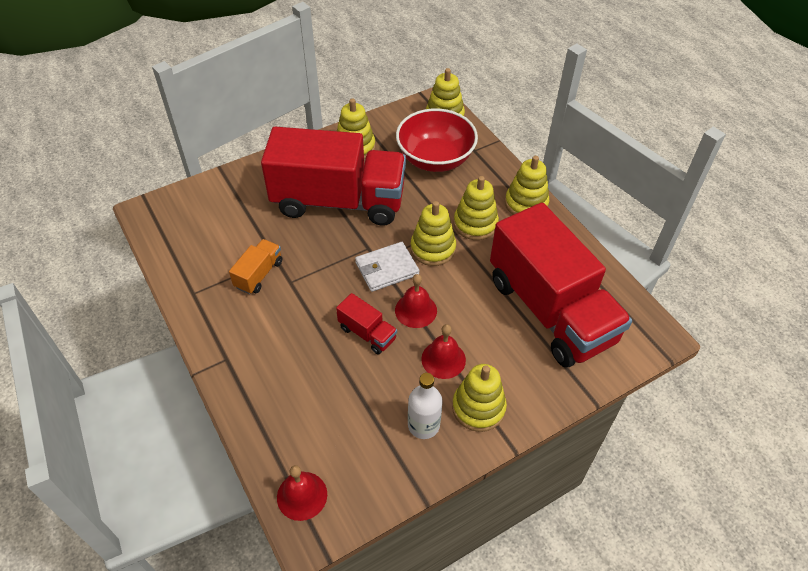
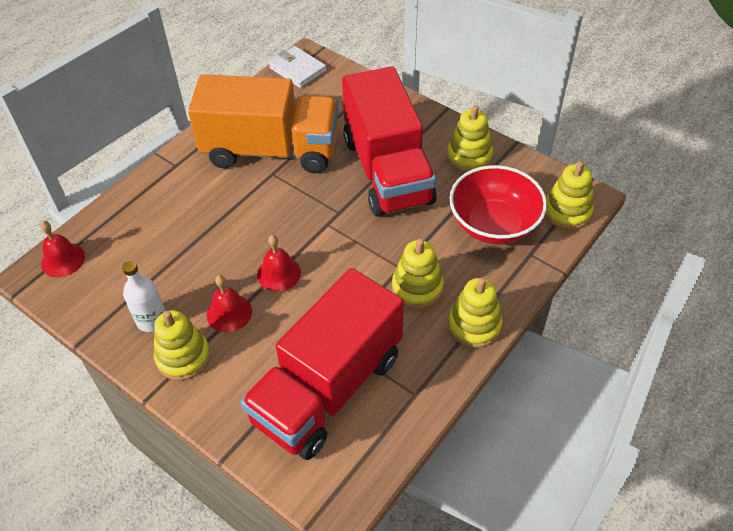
camera: 70 degrees right, 0 degrees up
(259, 274) = (271, 150): orange truck -> orange truck, size x2.50
(367, 333) = (237, 246): red truck -> none
(387, 269) = (319, 235): white wallet -> white wallet (297, 69)
(433, 248) = (363, 262): yellow stacking toy -> none

